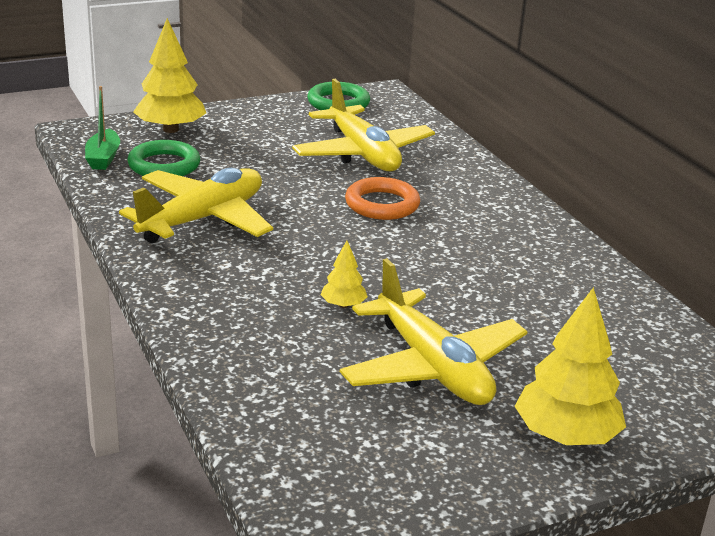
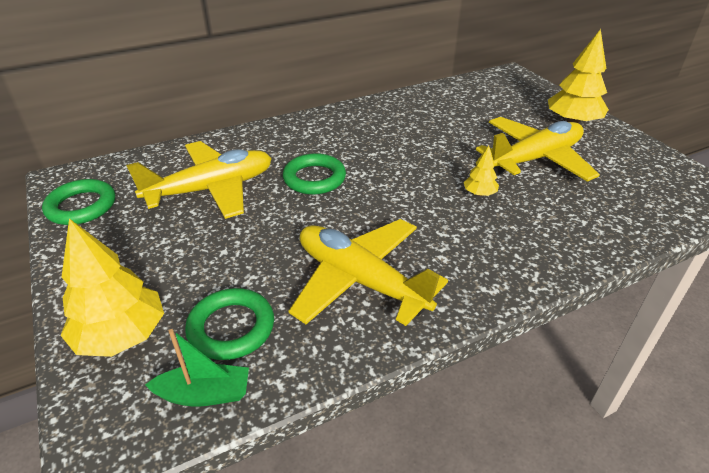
camera: 90 degrees left, 10 degrees up
(382, 204) = (314, 178): orange ring -> green ring

